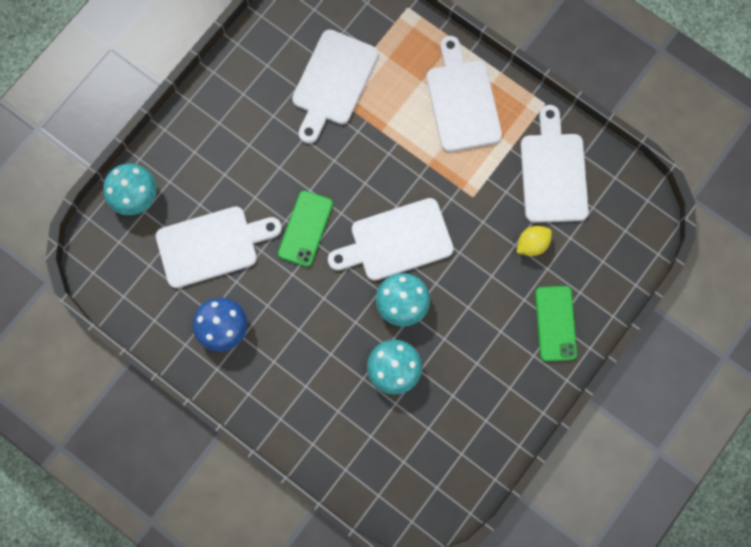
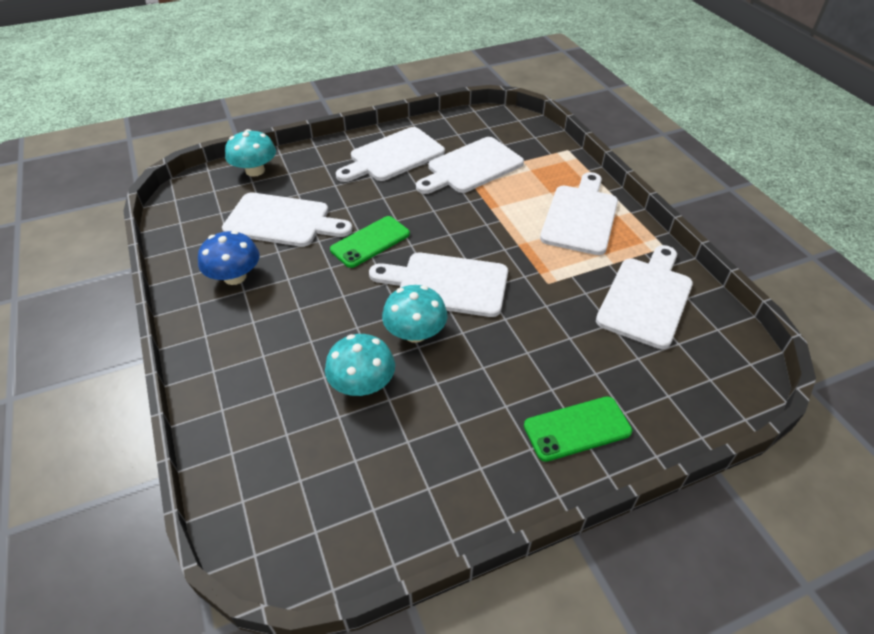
camera: 30 degrees right, 30 degrees down
(251, 105) = (393, 156): none -> white cutting board
(532, 244) = (589, 345): yellow lemon -> none
(555, 323) = (577, 429): green phone -> green phone turned 45 degrees clockwise

